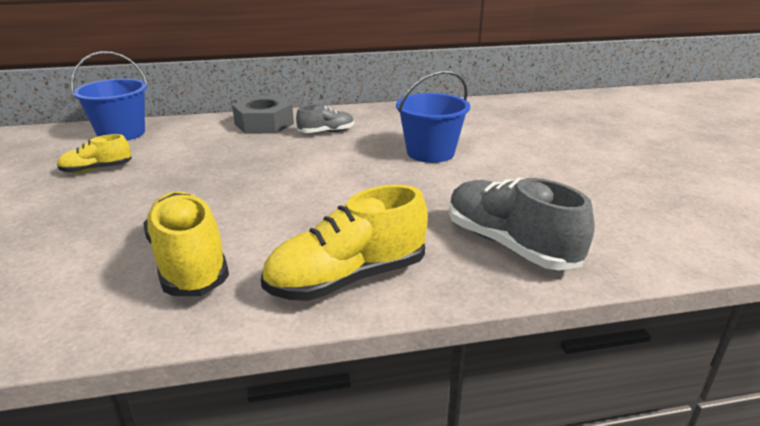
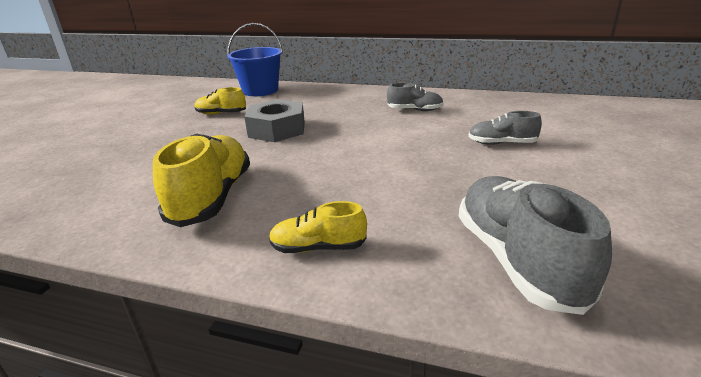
camera: 30 degrees right, 0 degrees up
(264, 124) = (368, 96): grey nut -> grey nut (277, 129)
(347, 279) = (318, 248): yellow shoe -> yellow shoe, size x0.54
(430, 152) = (502, 143): blue bucket -> grey shoe

